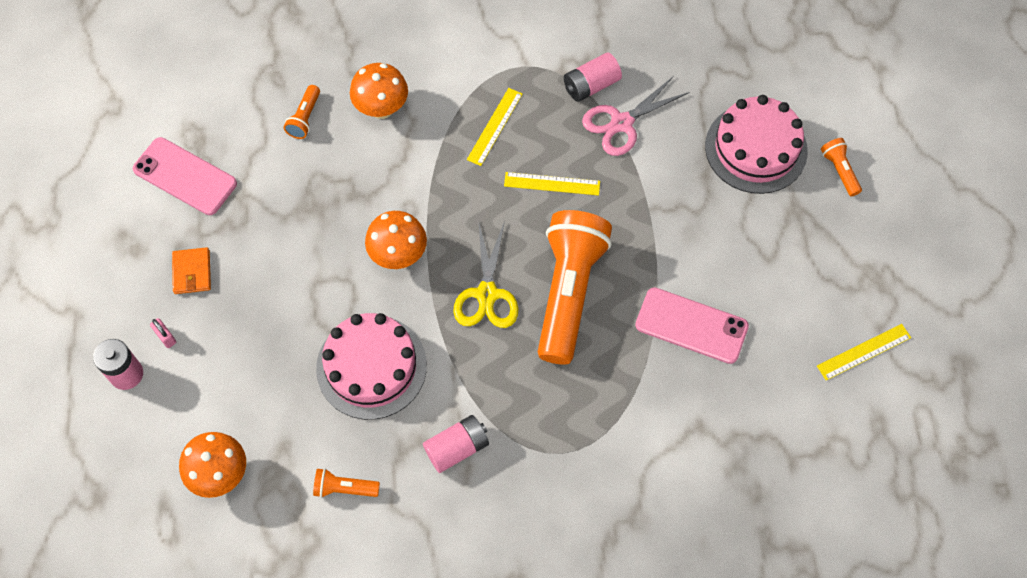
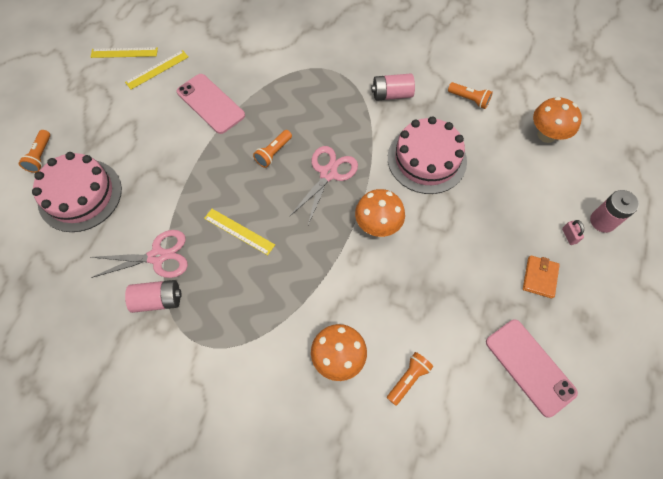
camera: 155 degrees left, 0 degrees up
(487, 294) = (328, 173): yellow scissors -> pink scissors
(494, 126) = (254, 298): yellow ruler -> yellow ruler (157, 69)
(568, 292) = (273, 153): orange flashlight -> orange flashlight, size x0.41

